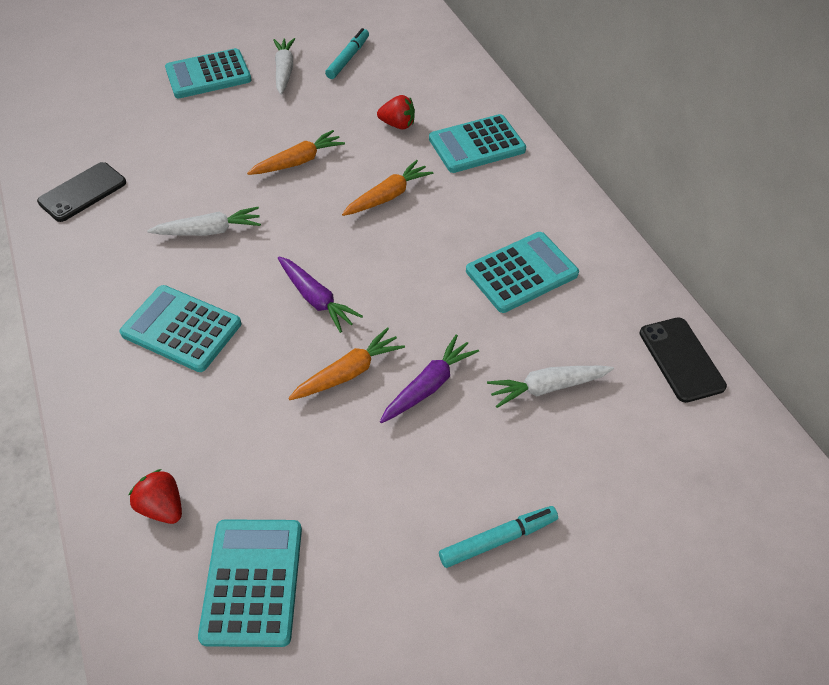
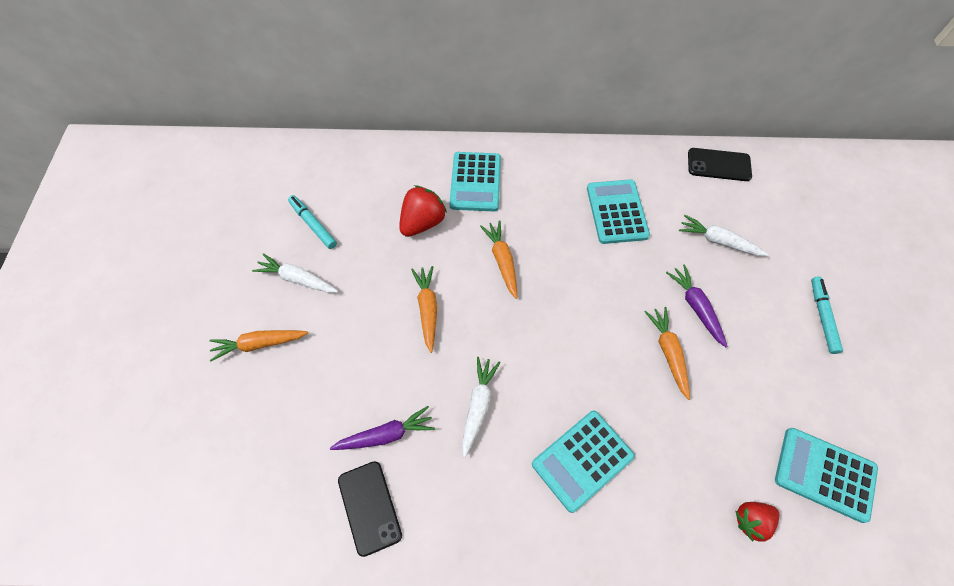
camera: 65 degrees left, 10 degrees up
(208, 75) = (259, 344): turquoise calculator -> orange carrot
(316, 299) = (589, 349): purple carrot -> purple carrot (386, 434)
(398, 125) = (422, 222): red strawberry -> red strawberry, size x1.52
(547, 387) = (718, 241): white carrot -> white carrot turned 105 degrees clockwise

